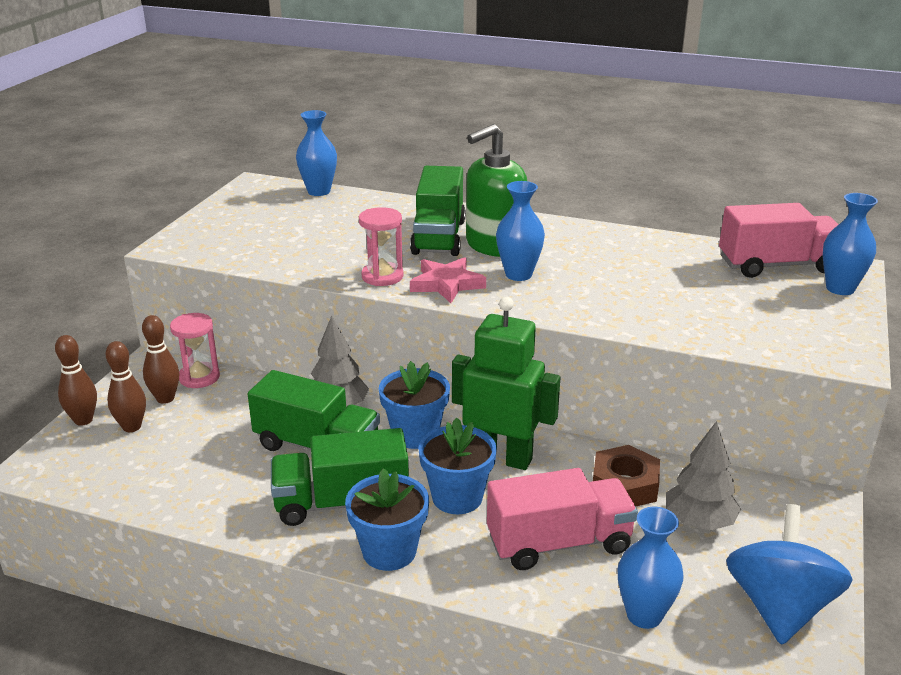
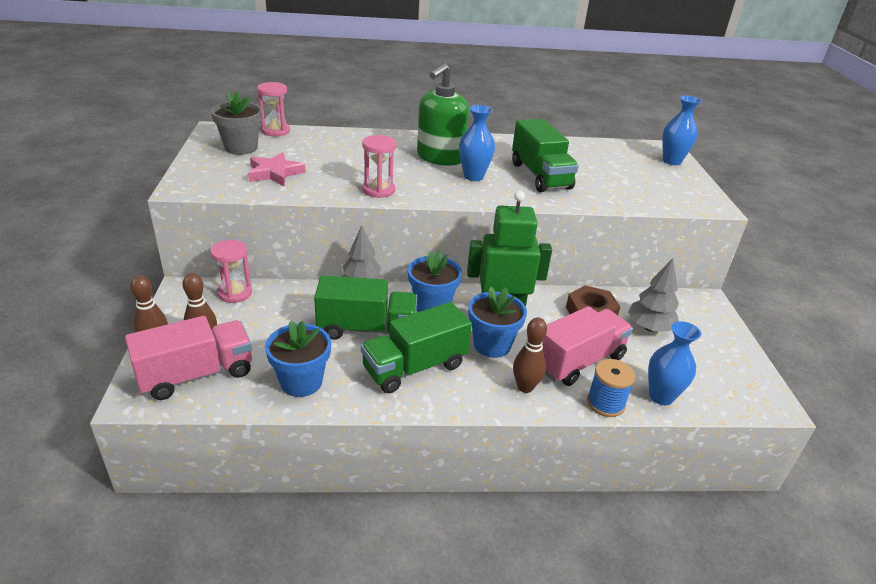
camera: 25 degrees left, 5 degrees up
(165, 398) = (217, 315): brown bowling pin -> brown bowling pin (525, 387)
(264, 208) = (241, 148): none -> grey flower pot
(319, 191) = (275, 131): blue vase -> pink hourglass
(389, 551) = (473, 394): blue flower pot -> blue flower pot (301, 382)
(439, 237) = (395, 156): green truck -> green truck (540, 176)
(446, 284) = (430, 189): pink star -> pink star (275, 173)
(556, 604) = (605, 403): none -> blue spool
(777, 265) = (625, 151): pink truck -> pink truck (196, 375)
(779, 607) = (729, 371): blue spinning top -> none

